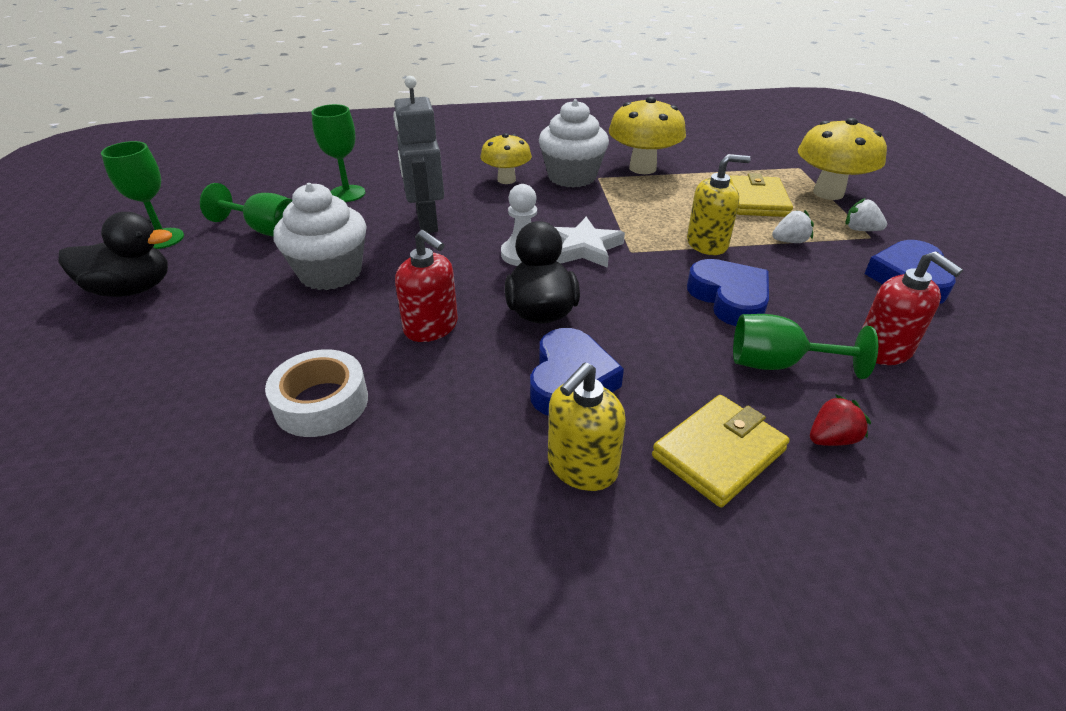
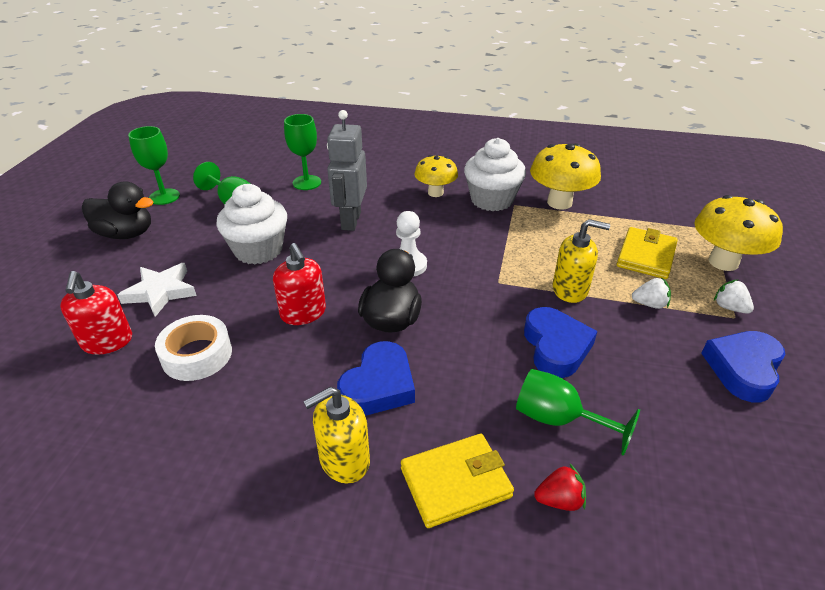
camera: 20 degrees right, 0 degrees up
(583, 248) = (460, 270): white star -> white star (160, 292)
(884, 350) = (666, 433): red soap dispenser -> red soap dispenser (107, 342)

